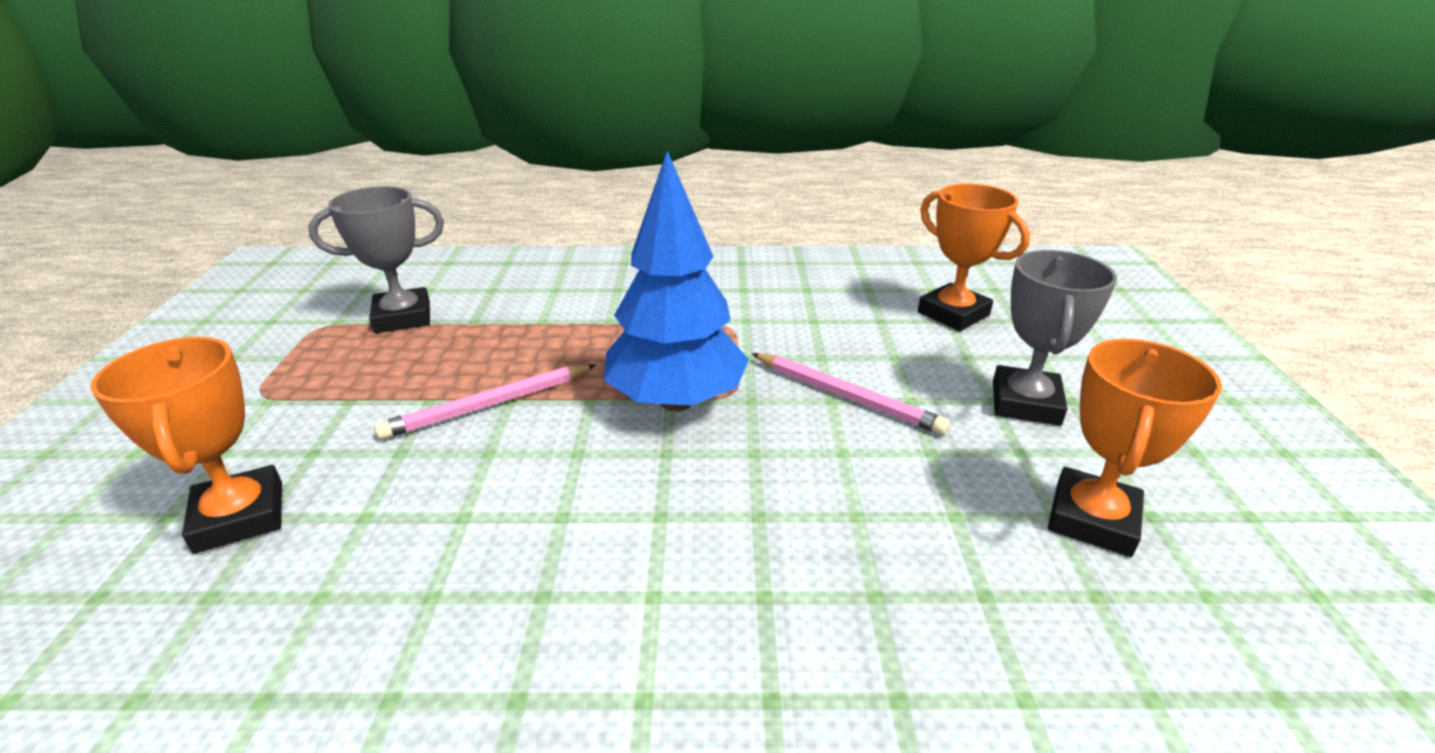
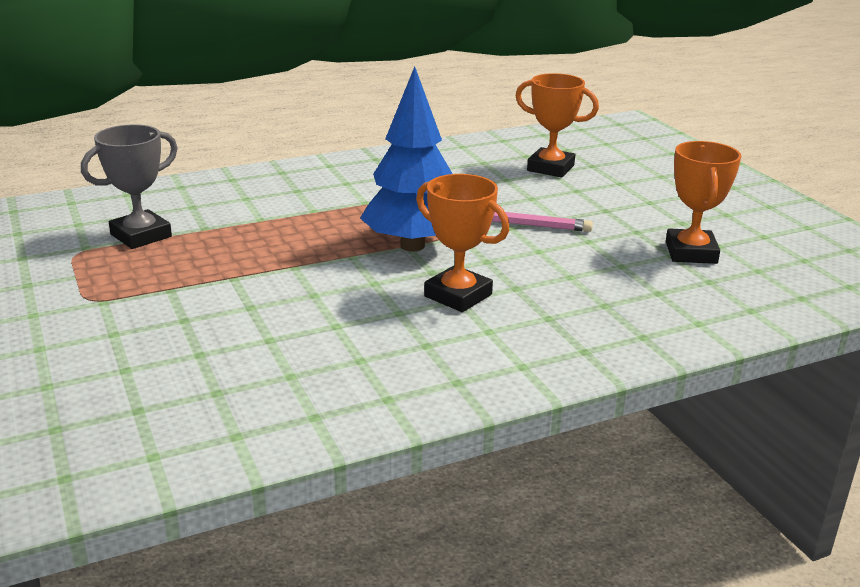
camera: 25 degrees left, 5 degrees down
(240, 516) = (181, 358): orange trophy -> orange trophy (458, 295)
(489, 405) = (282, 272): pink pencil -> none
(1025, 403) = (625, 208): grey trophy -> none

